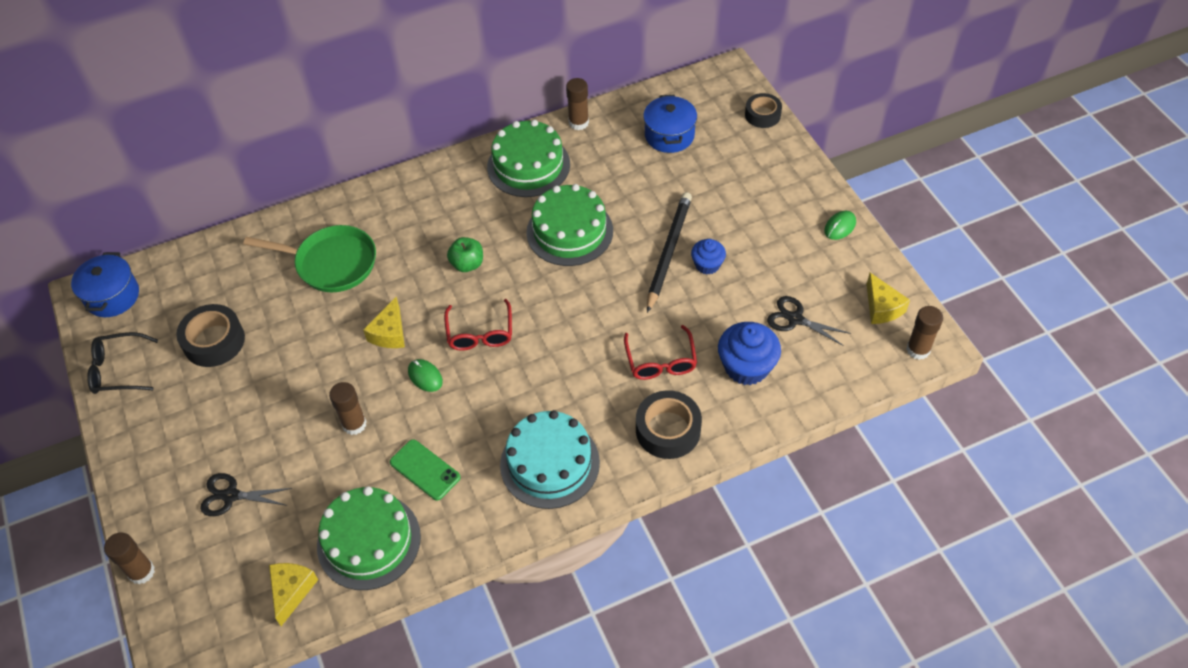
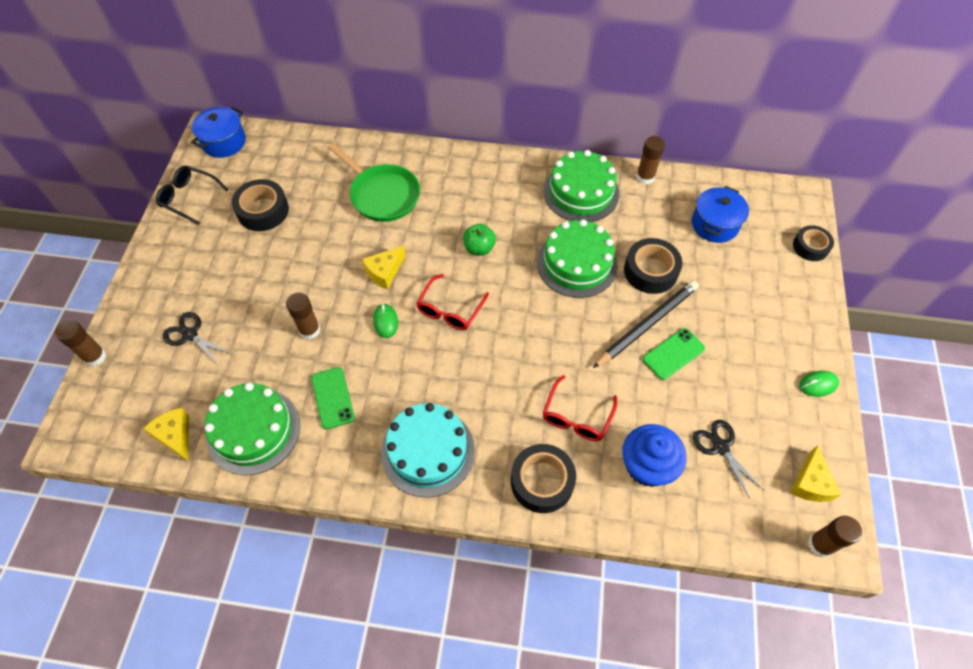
camera: 30 degrees right, 5 degrees up
(292, 591) = (175, 436): yellow cheese -> yellow cheese turned 75 degrees counterclockwise
(640, 204) = (650, 271): none -> black tape
(707, 265) = (673, 354): blue cupcake -> green phone

